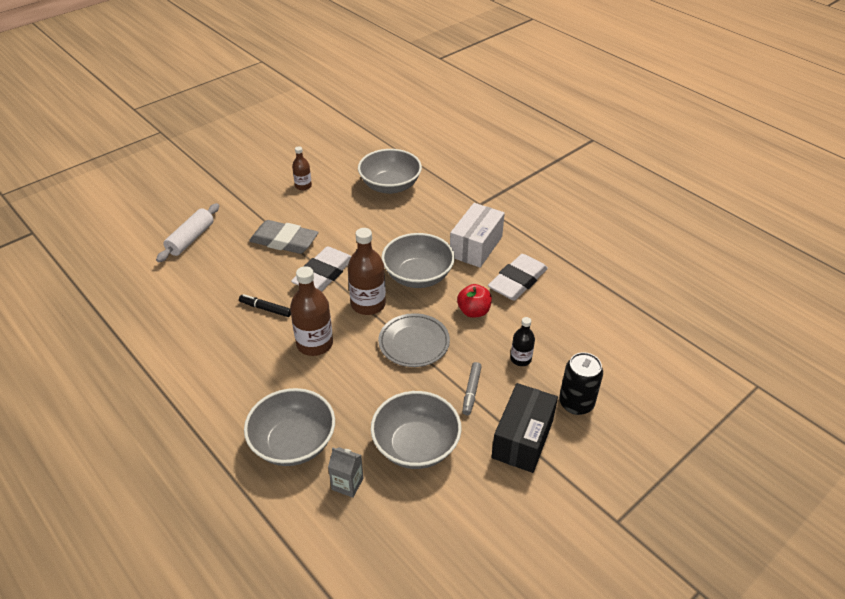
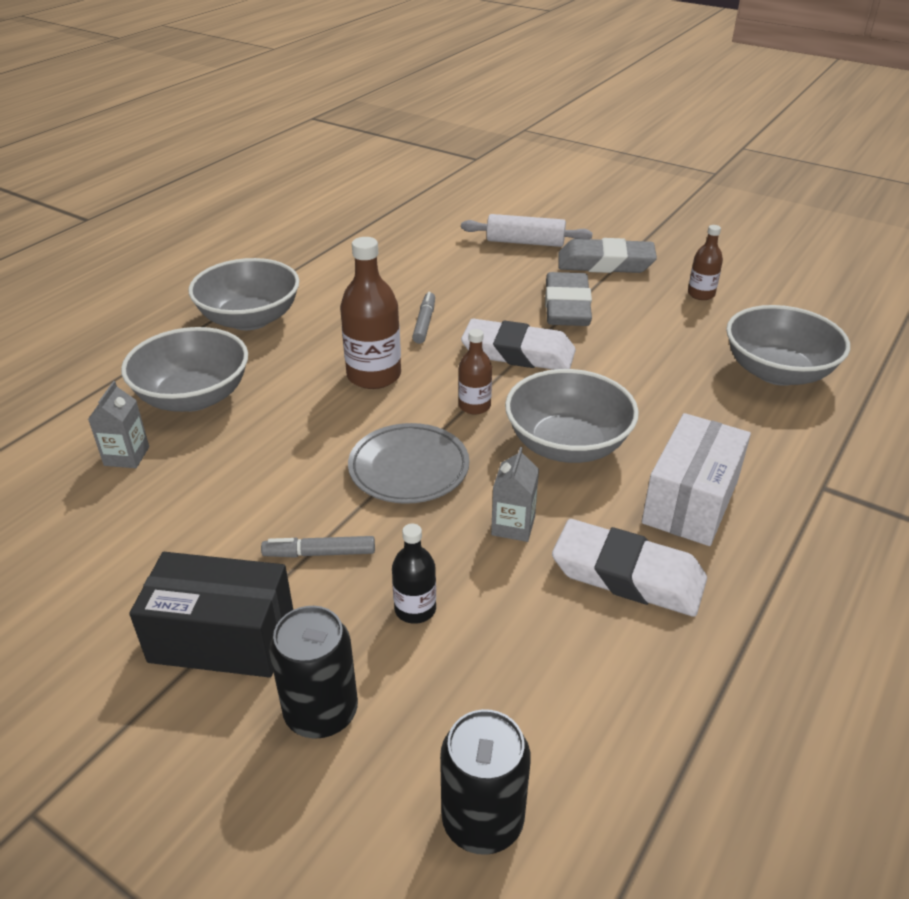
camera: 75 degrees right, 5 degrees down
(244, 211) = (605, 263): none -> grey eraser
(265, 309) = (424, 323): black marker -> grey marker
(368, 304) = (474, 406): brown bottle -> brown bottle, size x0.57
(416, 445) = (197, 509): grey bowl -> grey bowl (250, 319)
(473, 311) = (513, 526): red apple -> grey carton
(476, 246) = (690, 501): white box -> white box turned 75 degrees counterclockwise
(636, 358) = (482, 820): none -> black can

